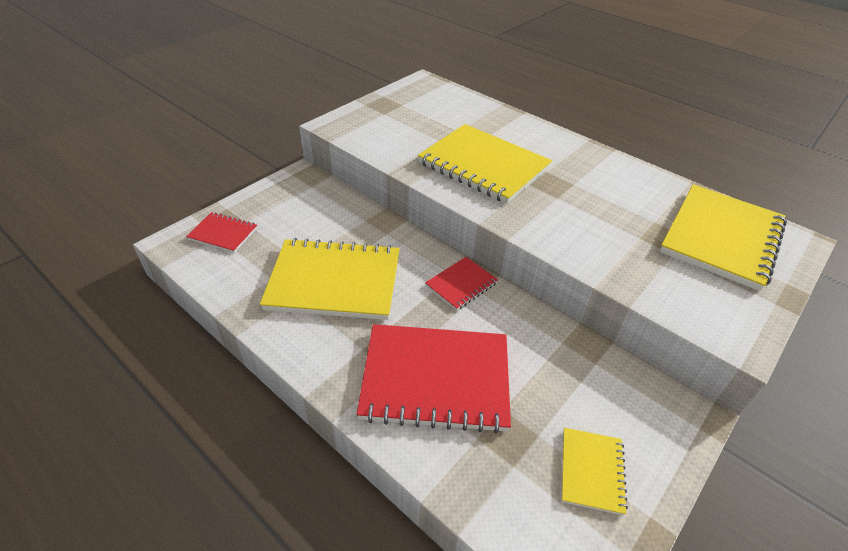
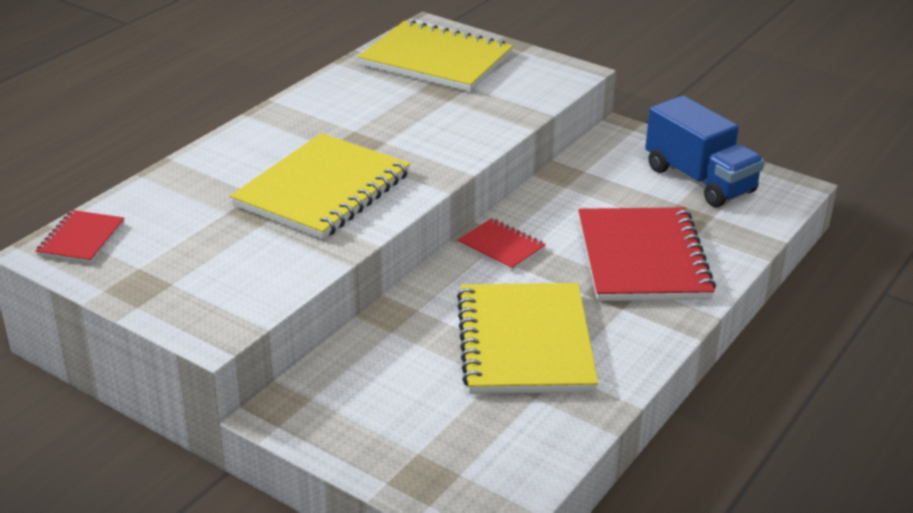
camera: 95 degrees left, 10 degrees down
(223, 234) = (453, 469): red notebook -> red notebook (81, 239)
(591, 471) = (699, 180): yellow notebook -> blue truck

